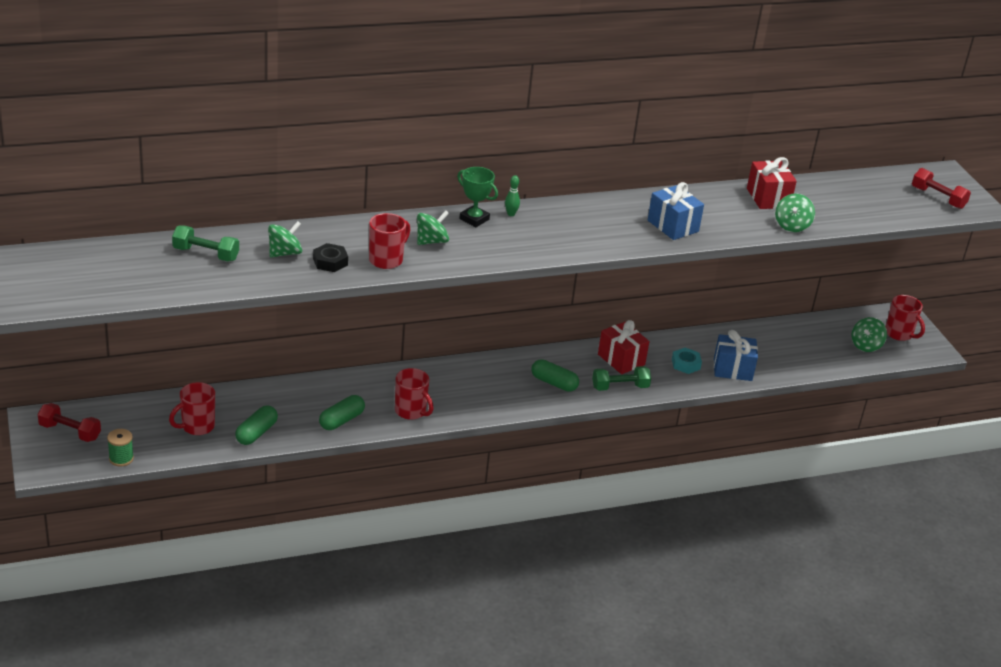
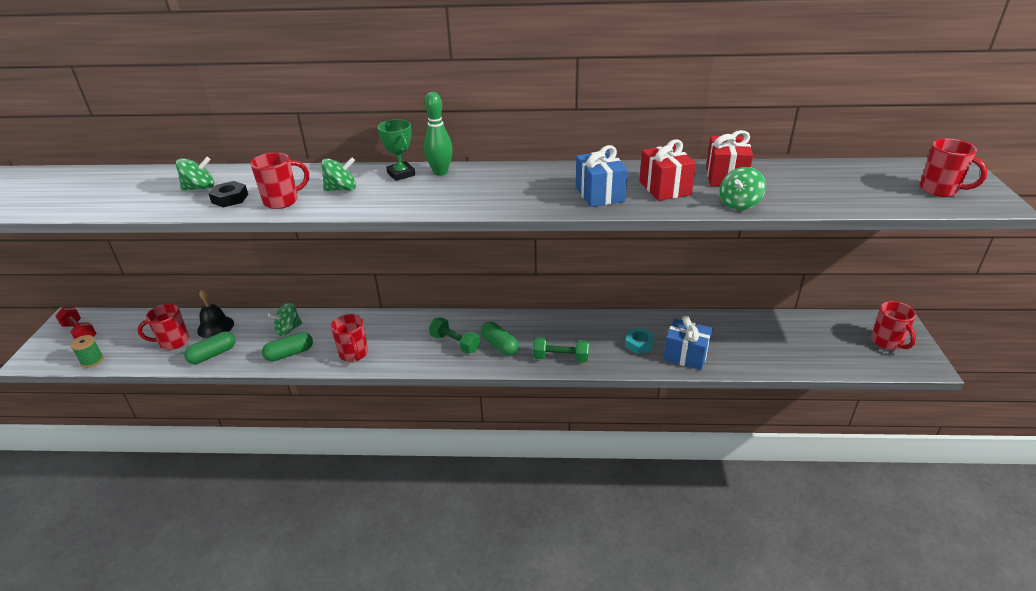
camera: 25 degrees right, 0 degrees up
(206, 254) = (134, 184): green dumbbell -> green dumbbell (455, 343)
(230, 404) = (215, 327): none -> black bell
(511, 214) = (440, 172): green bowling pin -> green bowling pin, size x1.84
(621, 359) = (577, 331): red gift -> red gift (665, 188)
(866, 345) = (844, 349): green spinning top -> green spinning top (288, 329)
(938, 198) = (940, 190): red dumbbell -> red mug

